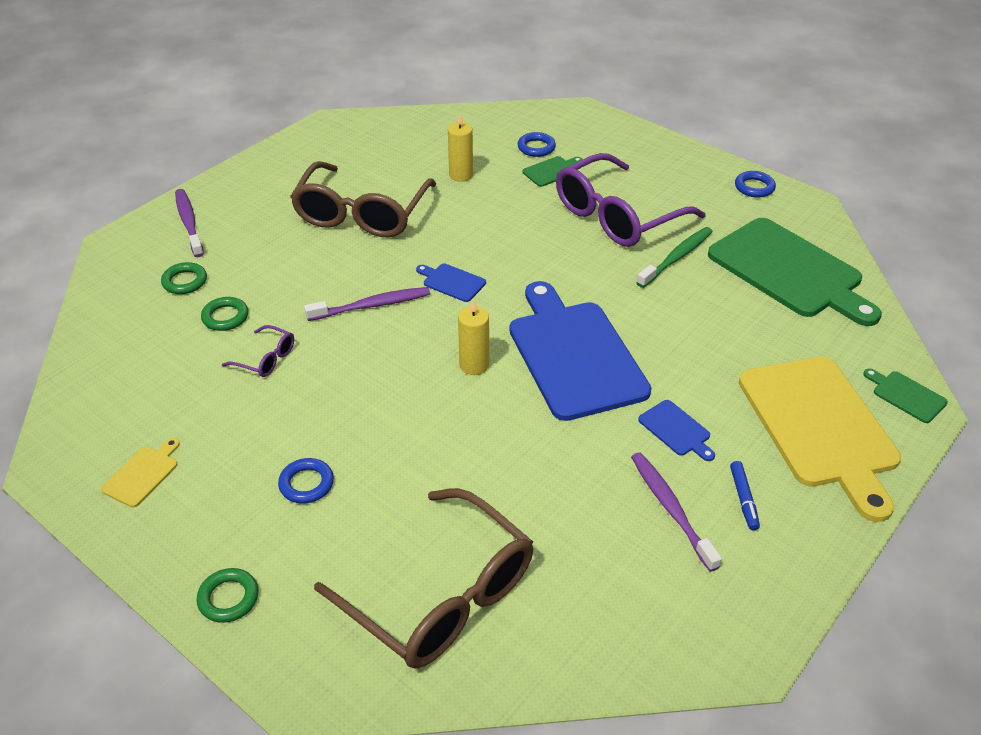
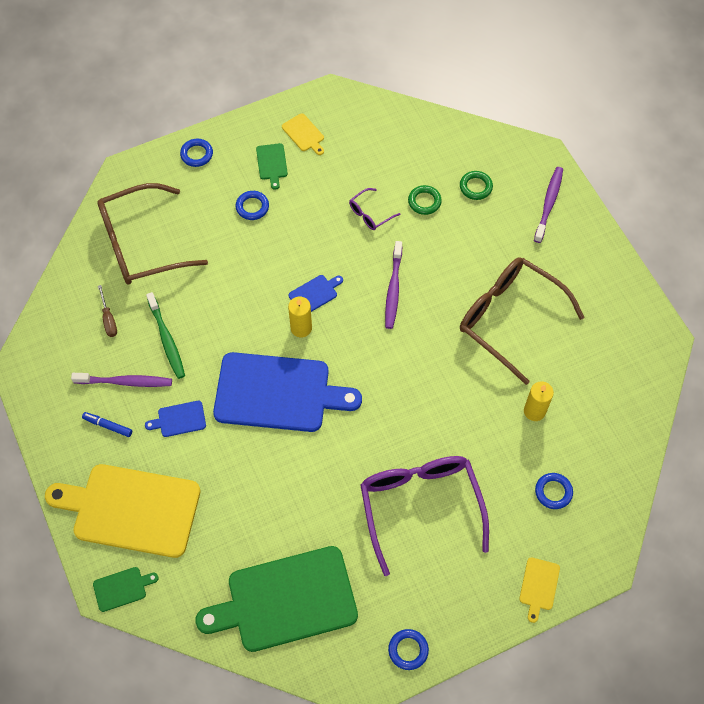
camera: 115 degrees right, 20 degrees up
(189, 222) = (549, 203): purple toothbrush -> purple toothbrush turned 75 degrees counterclockwise
(228, 598) = (197, 154): green ring -> blue ring
(452, 282) = (394, 348): blue cutting board -> blue cutting board (314, 294)
(552, 171) = (510, 487): green cutting board -> green cutting board (272, 163)
(593, 576) = (108, 319): none -> brown screwdriver
(630, 136) = (539, 586): none -> yellow cutting board
(676, 257) = (345, 522): green toothbrush -> green toothbrush (167, 340)

